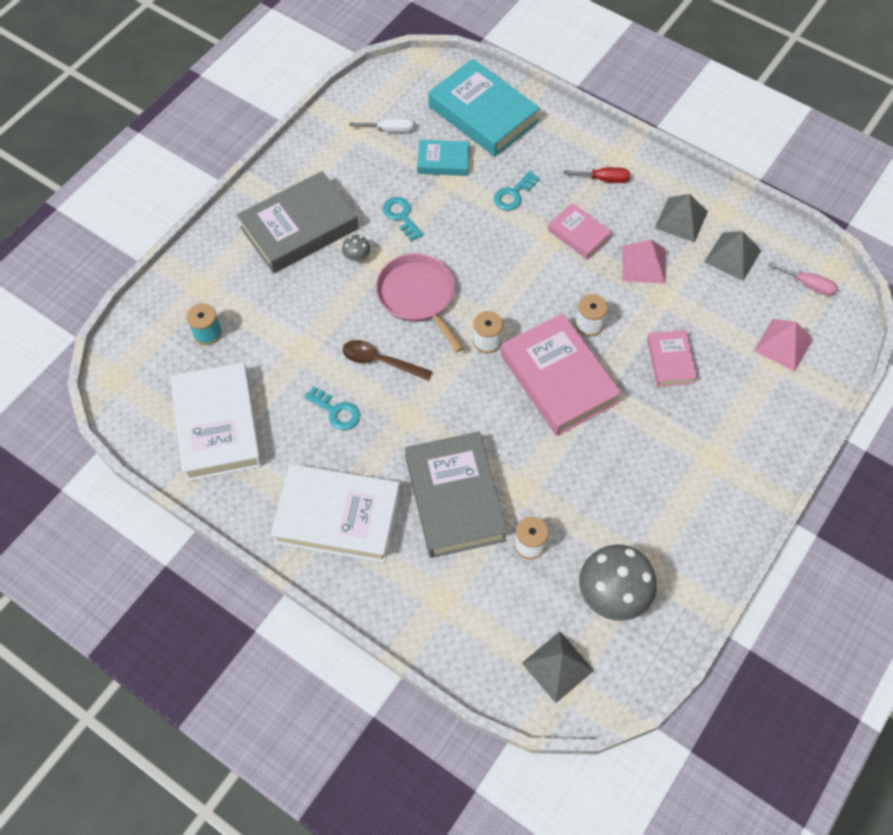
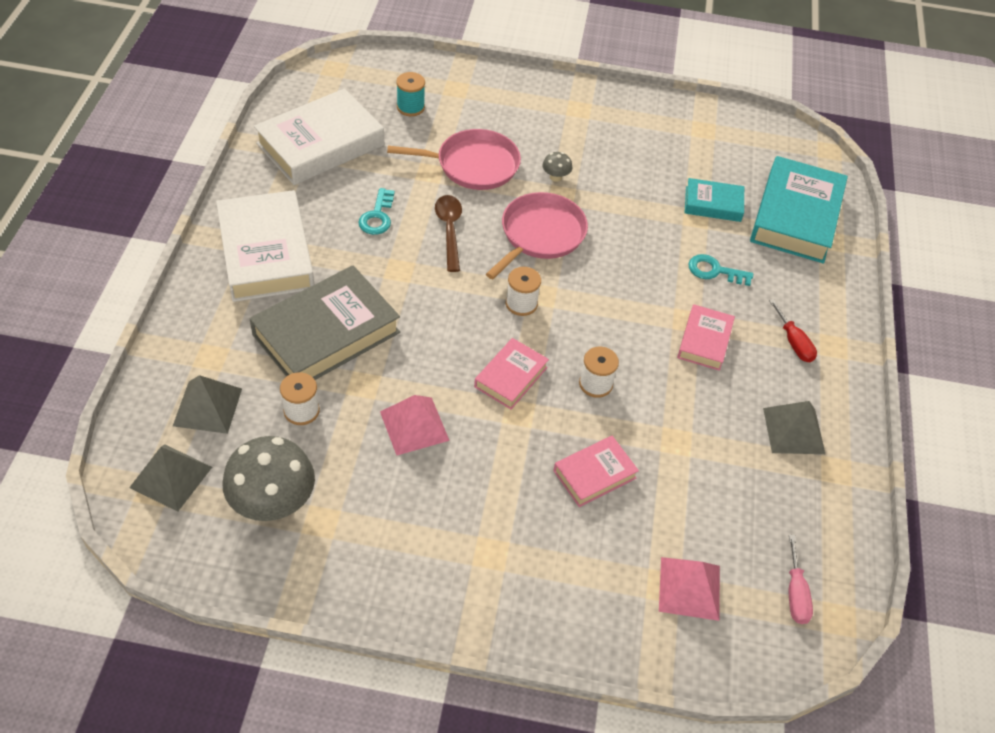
camera: 60 degrees right, 10 degrees down
(299, 228) = (560, 128): grey book -> none
(310, 312) = (473, 165): none -> pink pan
(390, 129) = (719, 154): white screwdriver -> none
(401, 216) = (624, 194): turquoise key -> none
(443, 161) = (713, 204): turquoise book -> turquoise book turned 60 degrees counterclockwise
(558, 379) = (511, 377): pink book -> pink book, size x0.53
(643, 264) = (707, 411): pink pyramid -> pink pyramid (414, 426)
(732, 256) = (780, 498): grey pyramid -> grey pyramid (207, 407)

